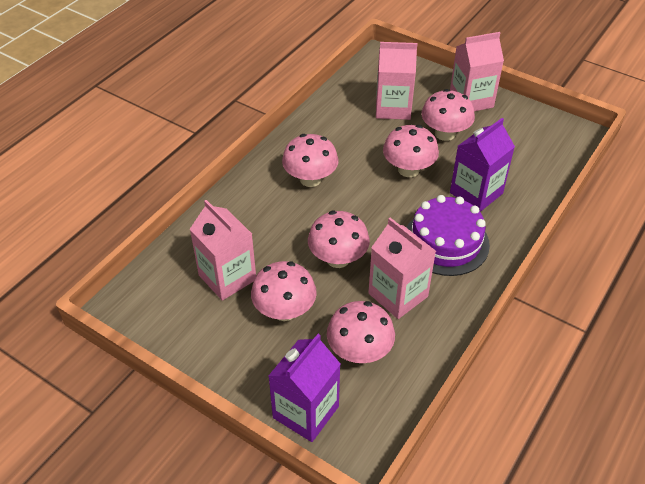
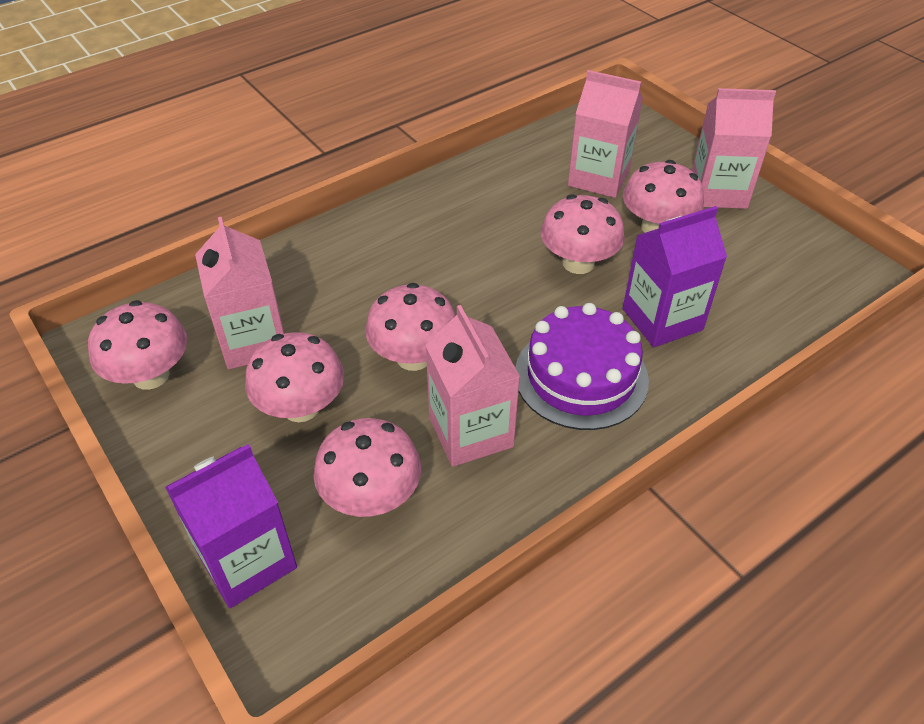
camera: 20 degrees right, 0 degrees up
(310, 179) = (435, 242): pink mushroom -> pink mushroom (151, 375)

